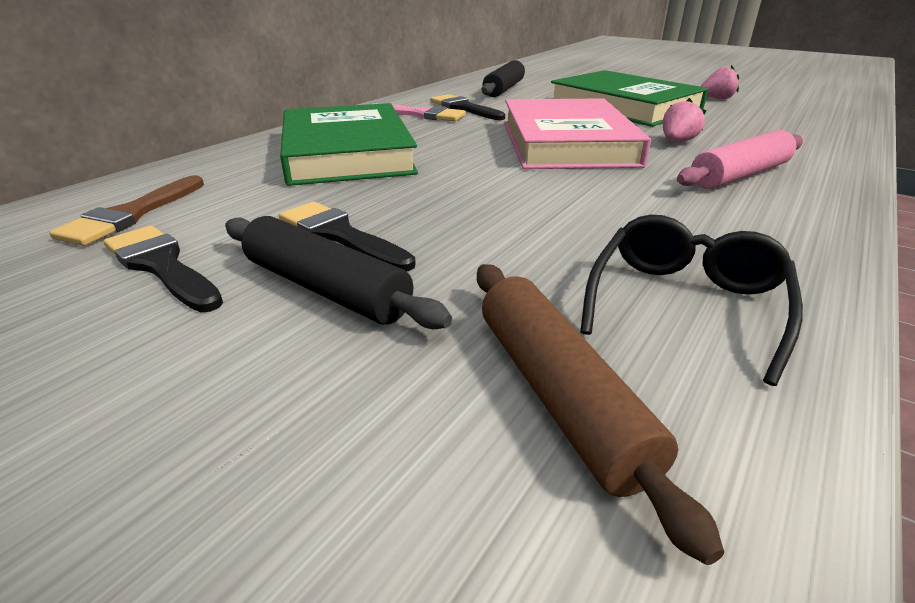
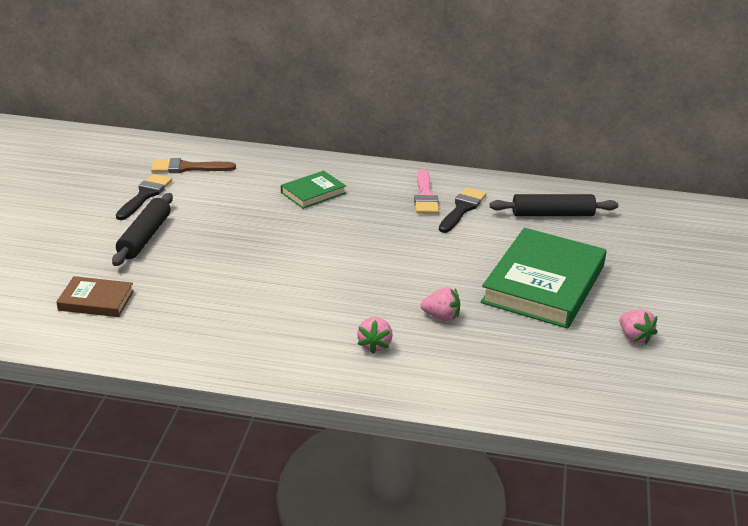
camera: 65 degrees right, 0 degrees up
(340, 235) = (195, 225): black brush -> none
(347, 153) = (313, 193): green book -> green book, size x0.49
(558, 395) = (96, 301): brown rolling pin -> brown book
(566, 143) = (398, 268): pink book -> none
(685, 304) = (172, 325): black glasses -> none
(739, 175) = (374, 345): pink rolling pin -> pink strawberry

